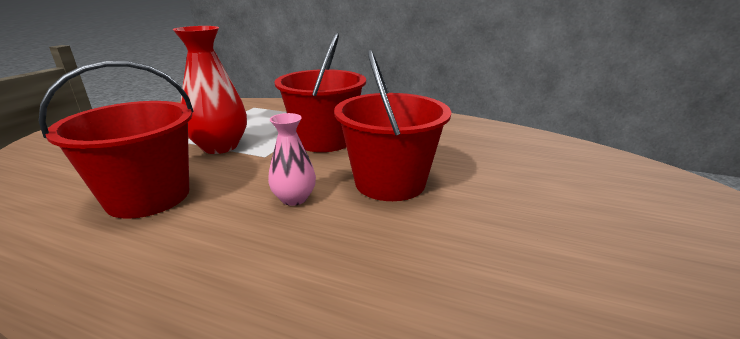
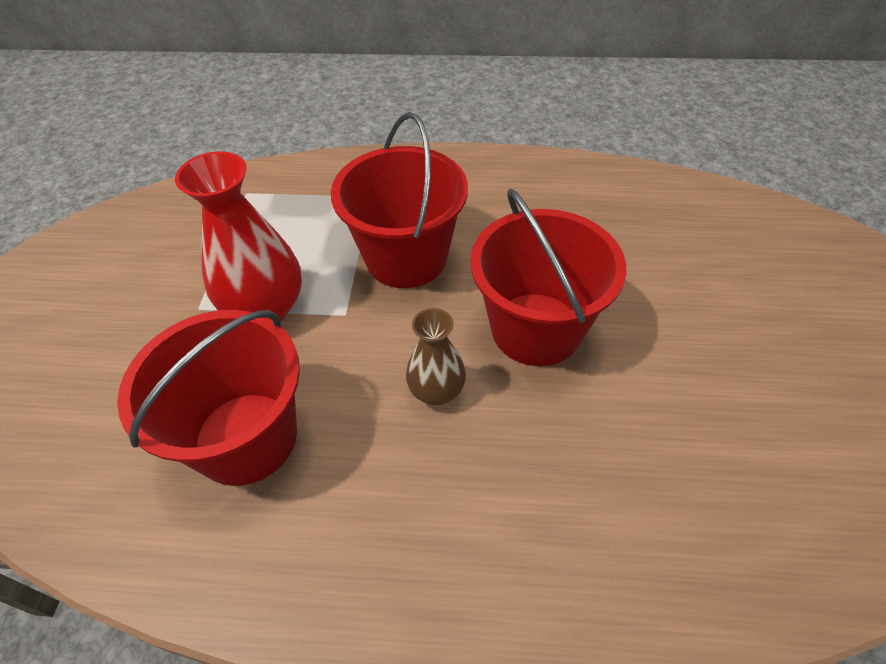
camera: 15 degrees left, 25 degrees up
(294, 198) = (436, 390): pink vase -> brown vase

